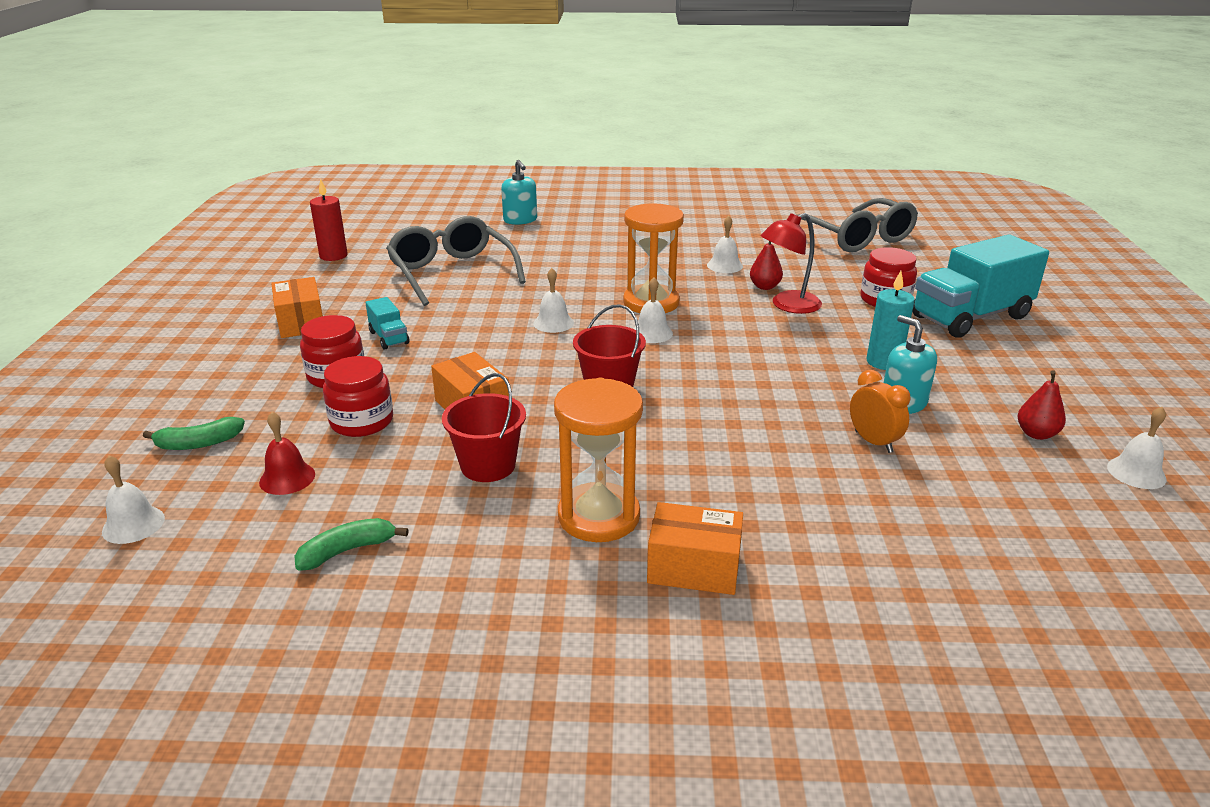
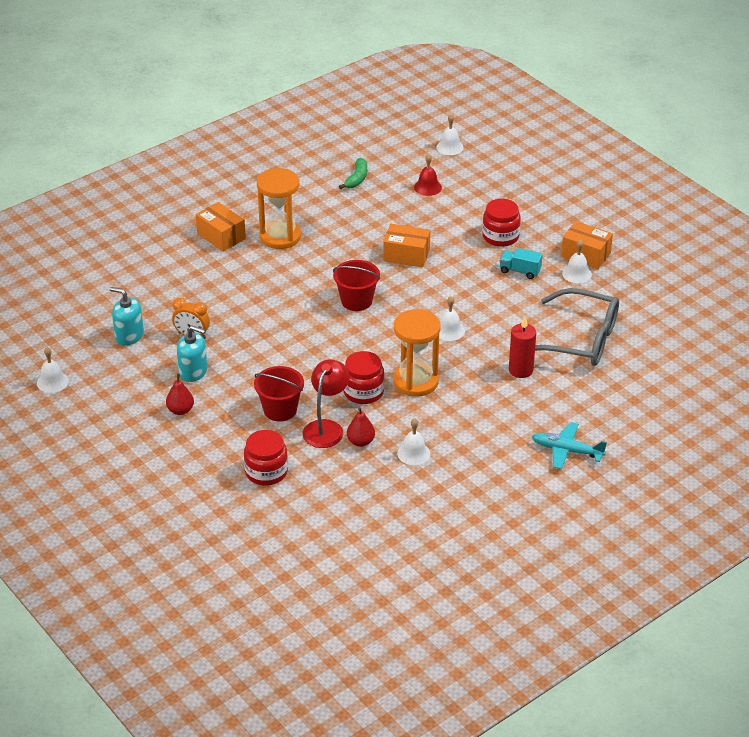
camera: 140 degrees right, 10 degrees up
(198, 443) = (492, 179): green banana -> none
(333, 256) = (682, 312): red candle -> red candle (520, 370)
(362, 421) = (443, 222): red jar -> red jar (363, 392)
(488, 466) = (355, 233): red bucket -> red bucket (280, 410)
(520, 220) = (637, 427): turquoise soap dispenser -> turquoise soap dispenser (129, 335)
(595, 228) = (567, 450): none -> turquoise plane
(652, 333) = (382, 353): white bell -> white bell (576, 274)
(693, 567) = (221, 236): orange box -> orange box turned 75 degrees clockwise
(856, 238) = (350, 559): grey glasses -> none
(883, 362) = (225, 401): turquoise candle -> none
(970, 317) = (196, 482): turquoise truck -> none
(1036, 434) = (111, 384): red pear -> red pear (180, 410)

